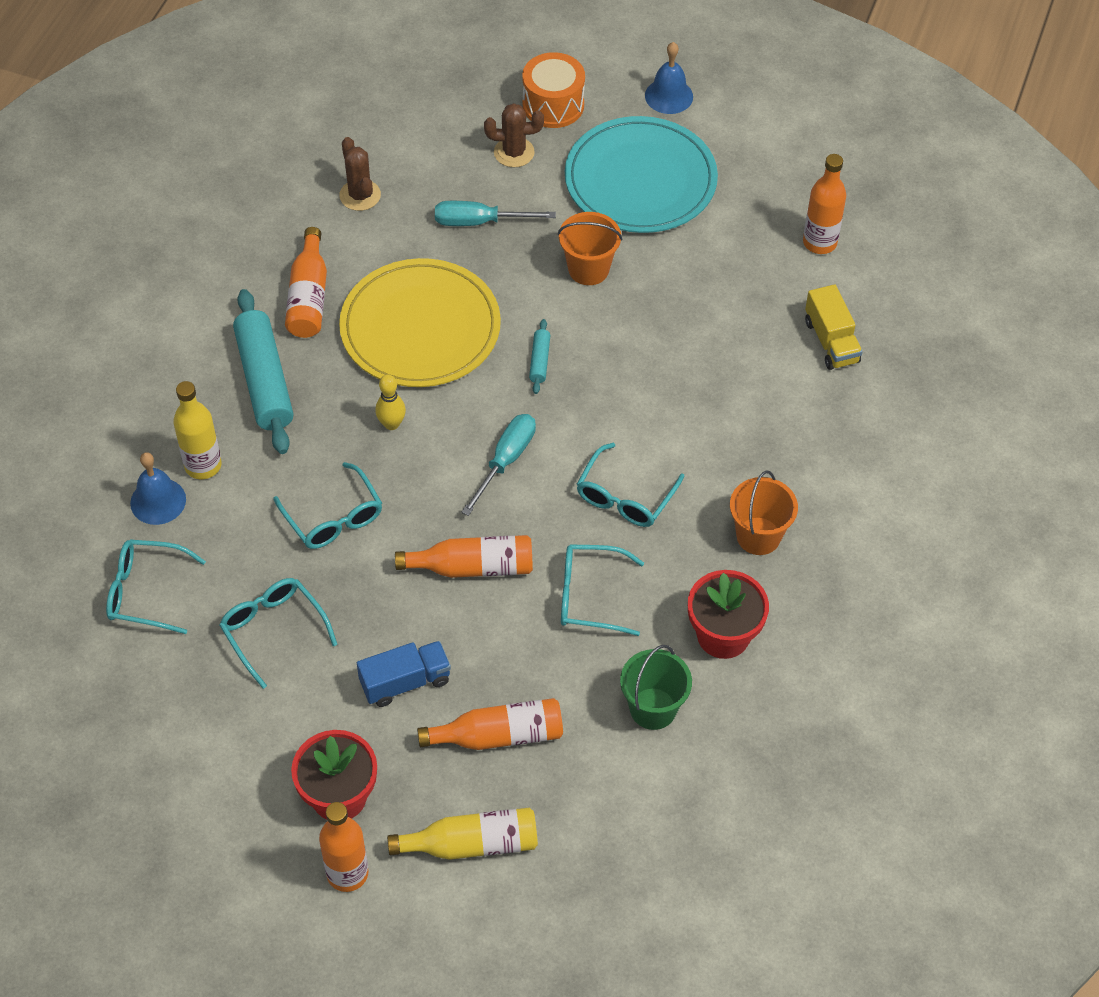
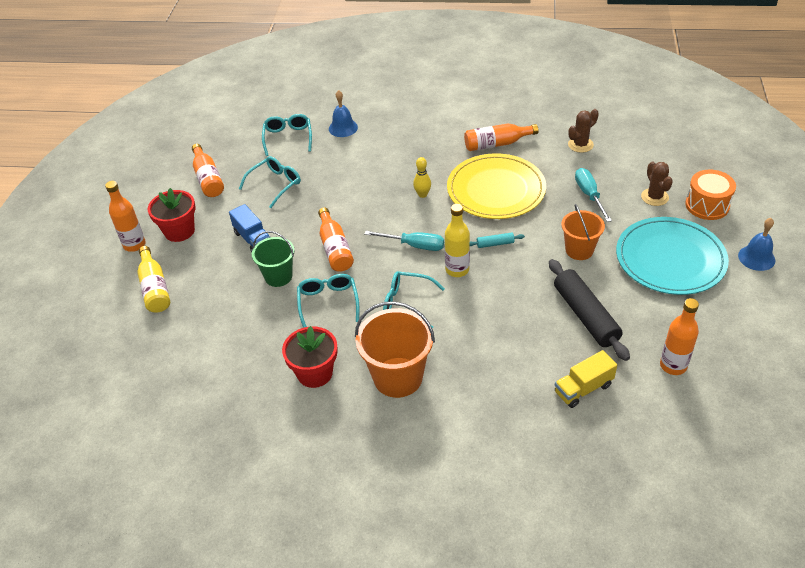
camera: 80 degrees right, 10 degrees down
(203, 465) = (370, 136): yellow bottle -> yellow bottle (457, 270)
(264, 380) = (432, 143): turquoise rolling pin -> none
(333, 516) = (352, 188): turquoise glasses -> none
(499, 735) = (225, 284): orange bottle -> orange bottle (208, 179)
(653, 708) = (254, 348): green bucket -> green bucket (278, 276)
(712, 301) = (585, 315): none -> black rolling pin
(758, 536) = (398, 377): orange bucket -> orange bucket, size x1.59

